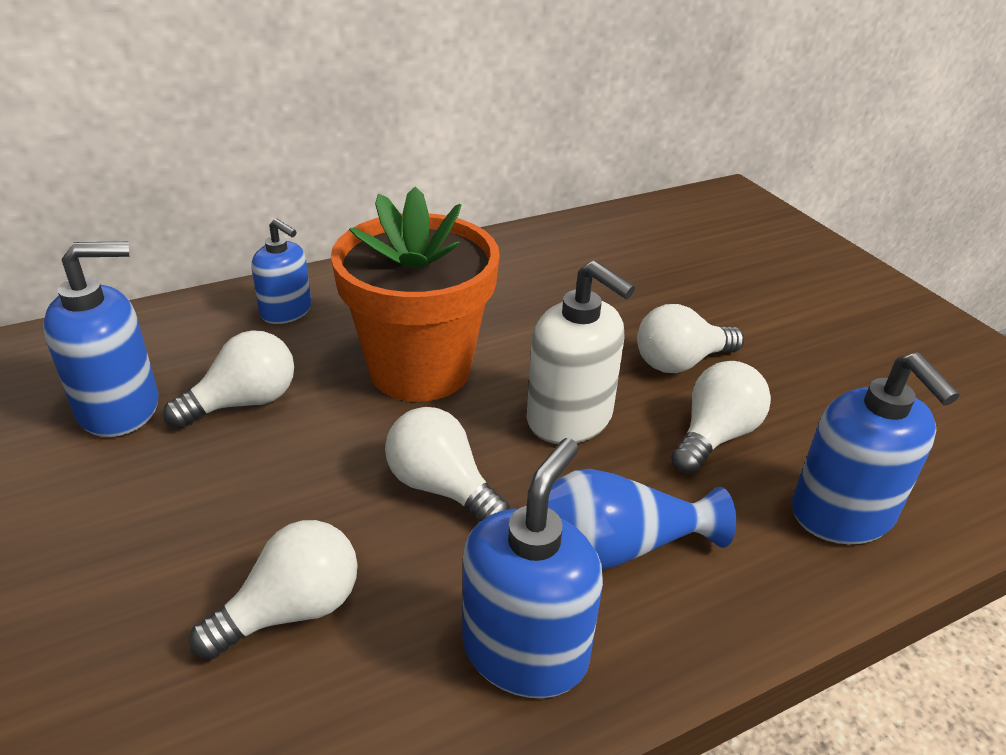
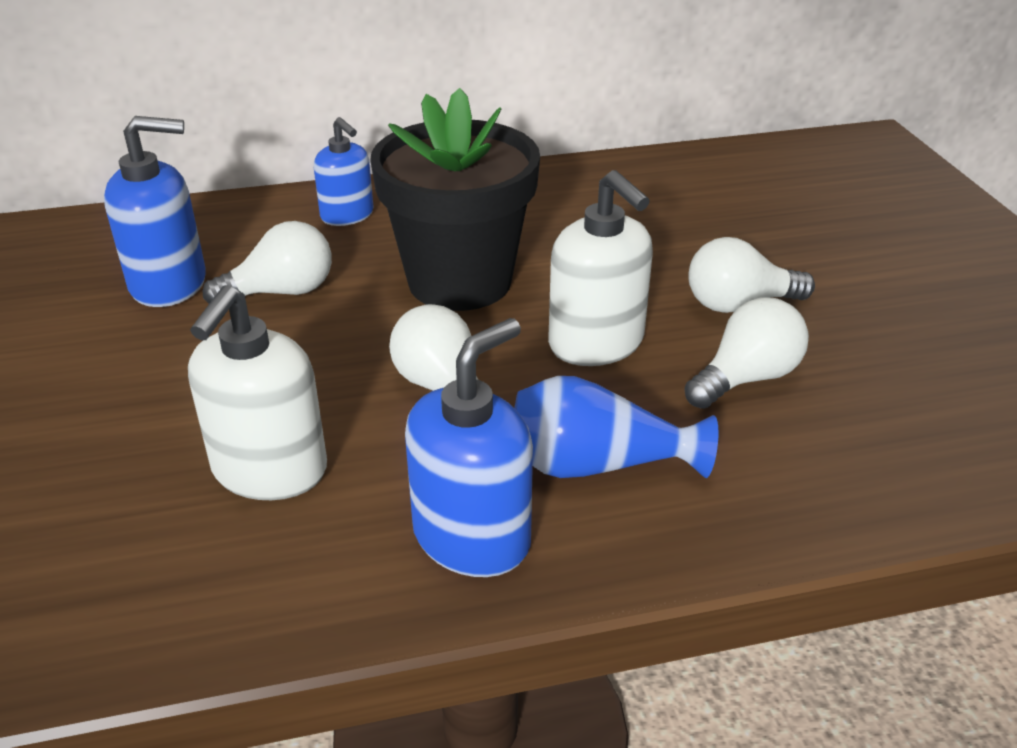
camera: 15 degrees right, 0 degrees up
(292, 610) = (269, 470): white light bulb -> white soap dispenser
(420, 369) = (459, 281): orange flower pot -> black flower pot
(842, 514) = (857, 468): blue soap dispenser -> none

